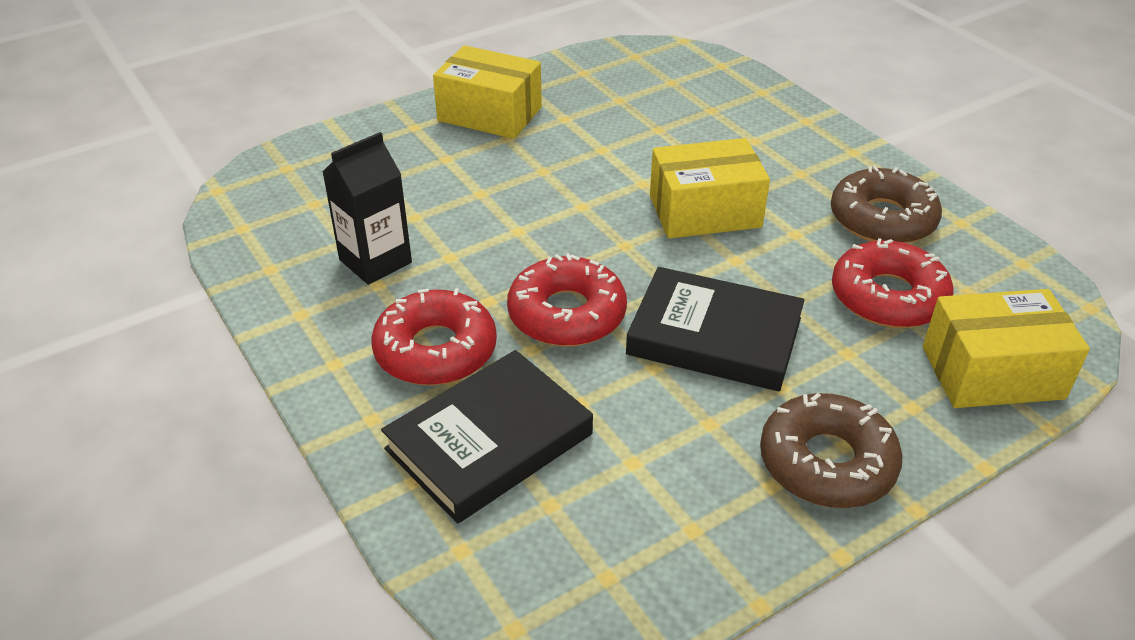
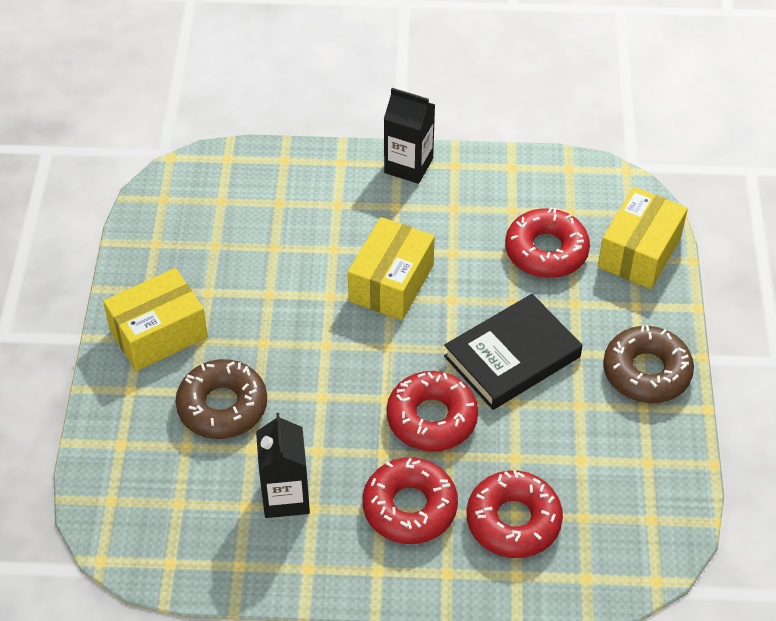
camera: 55 degrees left, 10 degrees up
(489, 441) = (513, 521): black book -> red donut
(860, 159) = (408, 166): none -> black carton
(882, 219) = (476, 201): brown donut -> brown donut (222, 406)

